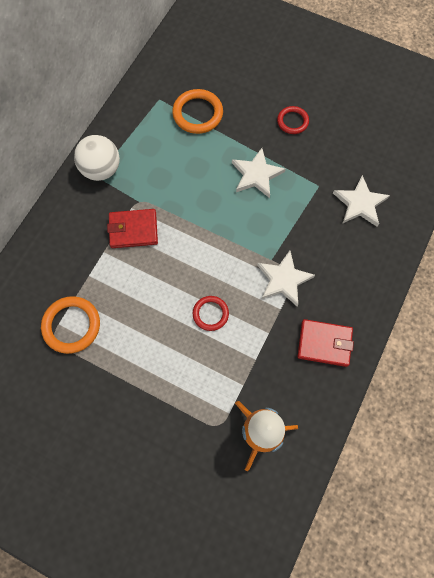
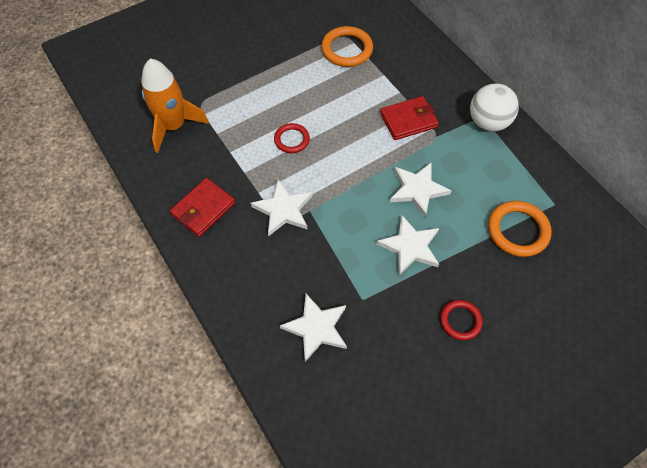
camera: 120 degrees right, 10 degrees down
(133, 230) = (408, 120): red wallet -> red wallet turned 45 degrees clockwise
(202, 192) = (417, 190): none -> white star

